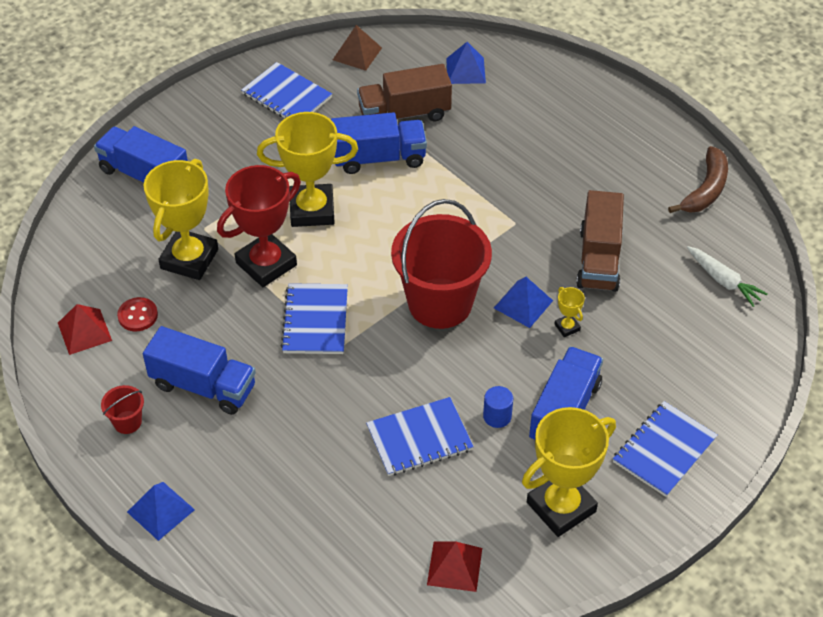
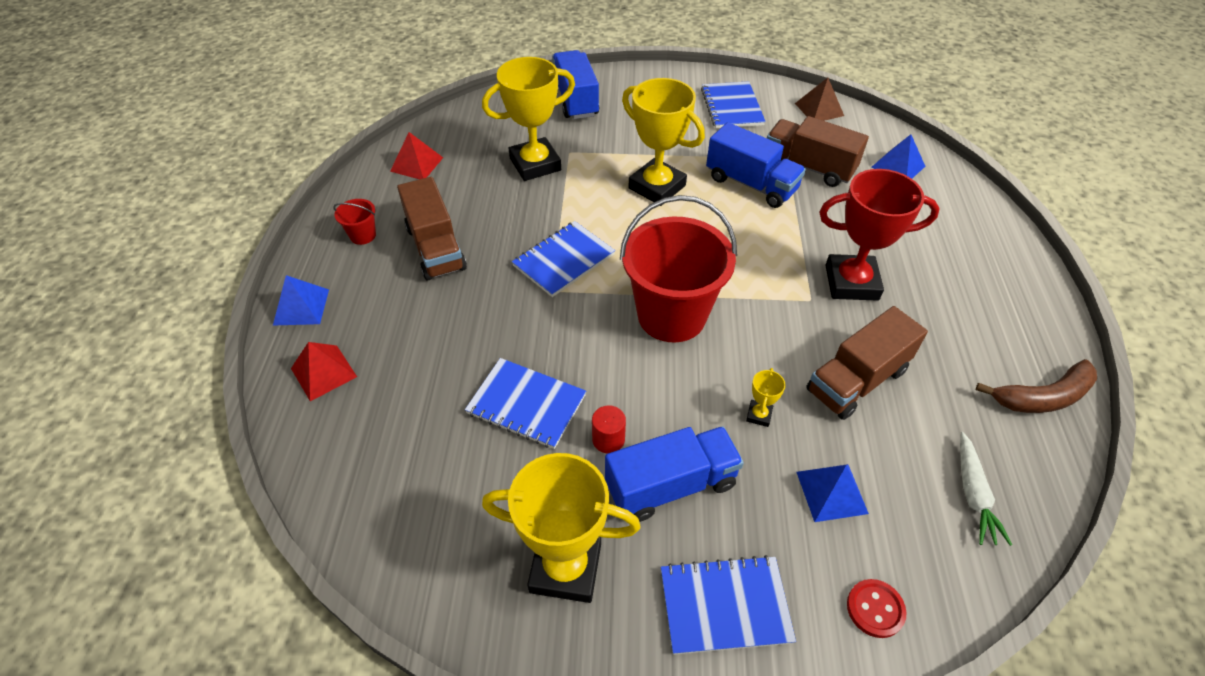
camera: 45 degrees right, 0 degrees up
(138, 315) = (458, 176): red button -> red button (875, 609)
(203, 386) = (435, 248): blue truck -> brown truck
(266, 264) = (580, 200): red trophy -> red trophy (851, 282)
(454, 566) = (419, 533): red pyramid -> red pyramid (323, 372)
(497, 416) = (608, 439): blue cylinder -> red cylinder
(523, 304) = (741, 367): blue pyramid -> blue pyramid (831, 492)

